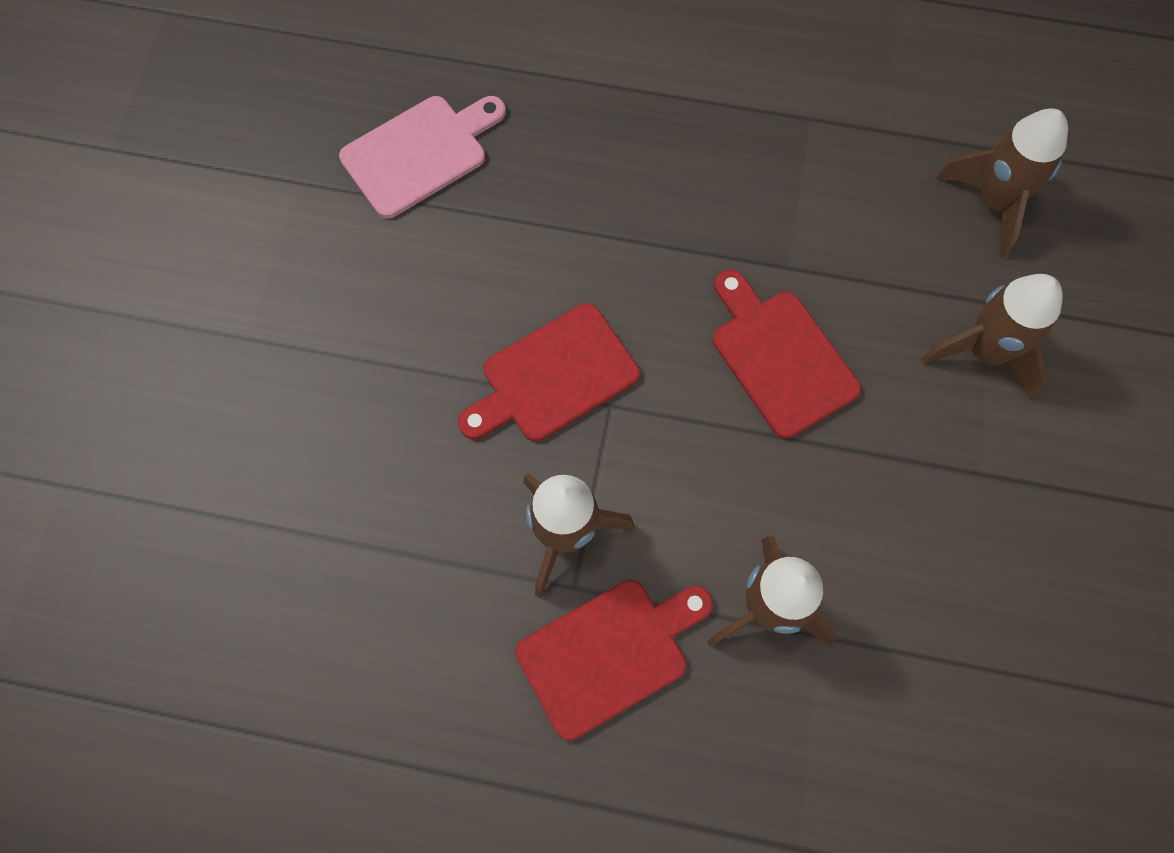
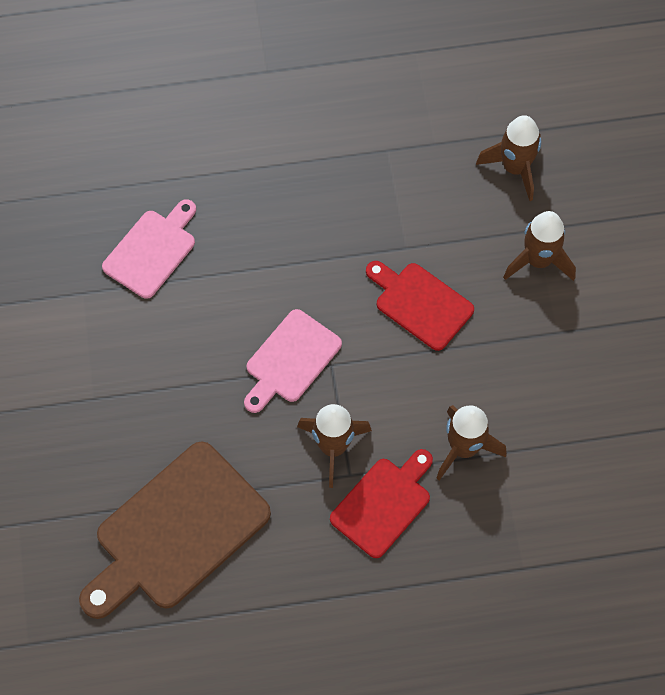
camera: 20 degrees left, 5 degrees down
(280, 581) = (176, 531): none -> brown cutting board
(553, 377) = (290, 360): red cutting board -> pink cutting board

